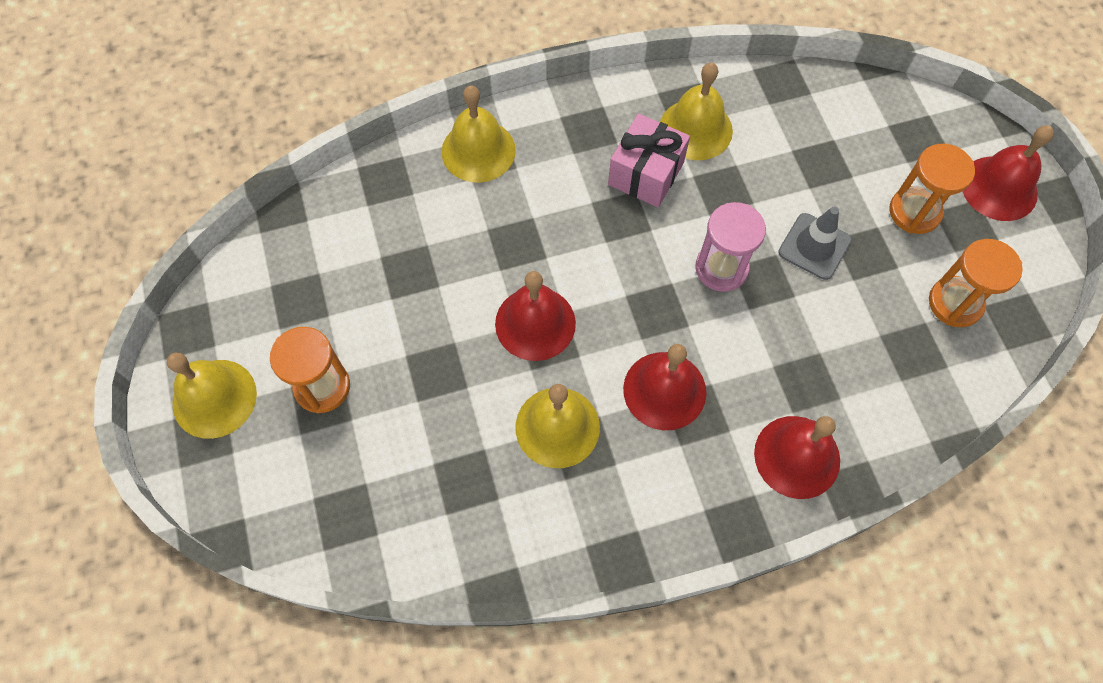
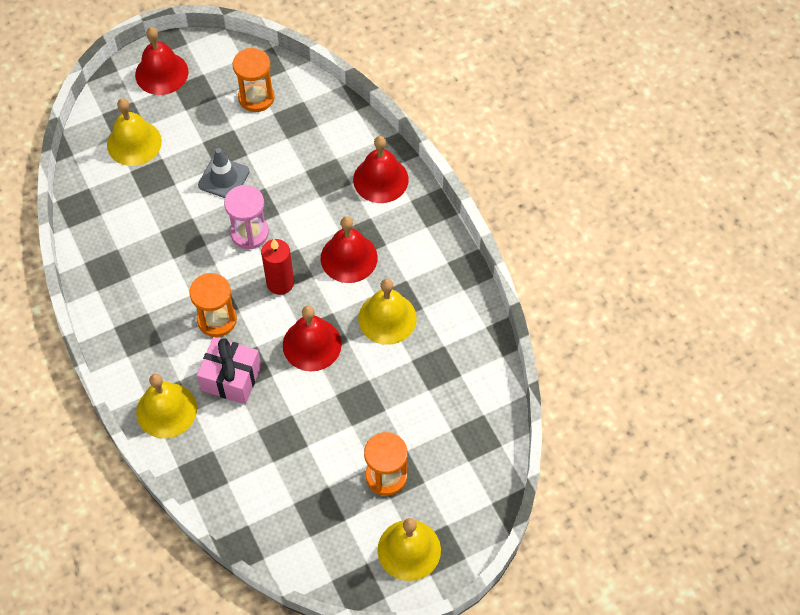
camera: 100 degrees left, 5 degrees down
(636, 296) = (280, 283): none -> red candle
(646, 173) = (175, 289): pink gift -> pink gift (231, 378)
(695, 129) = (130, 260): yellow bell -> yellow bell (134, 143)
(914, 212) = (187, 121): orange hourglass -> orange hourglass (217, 320)

